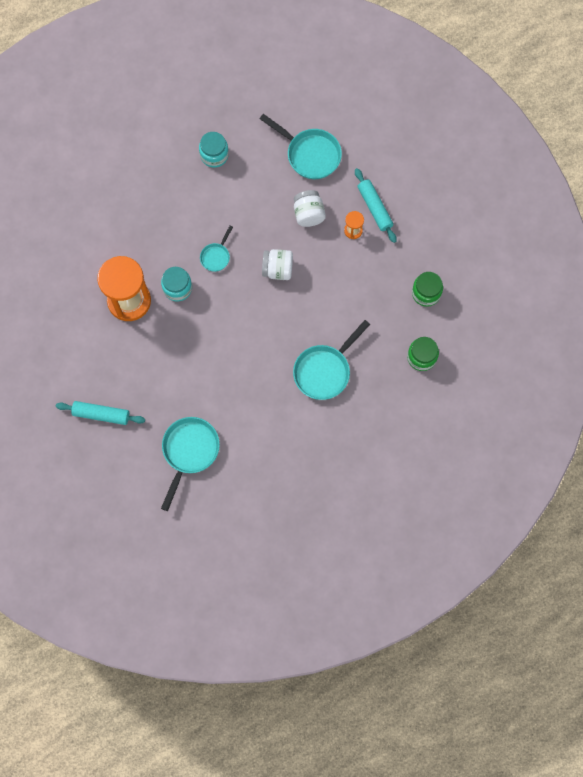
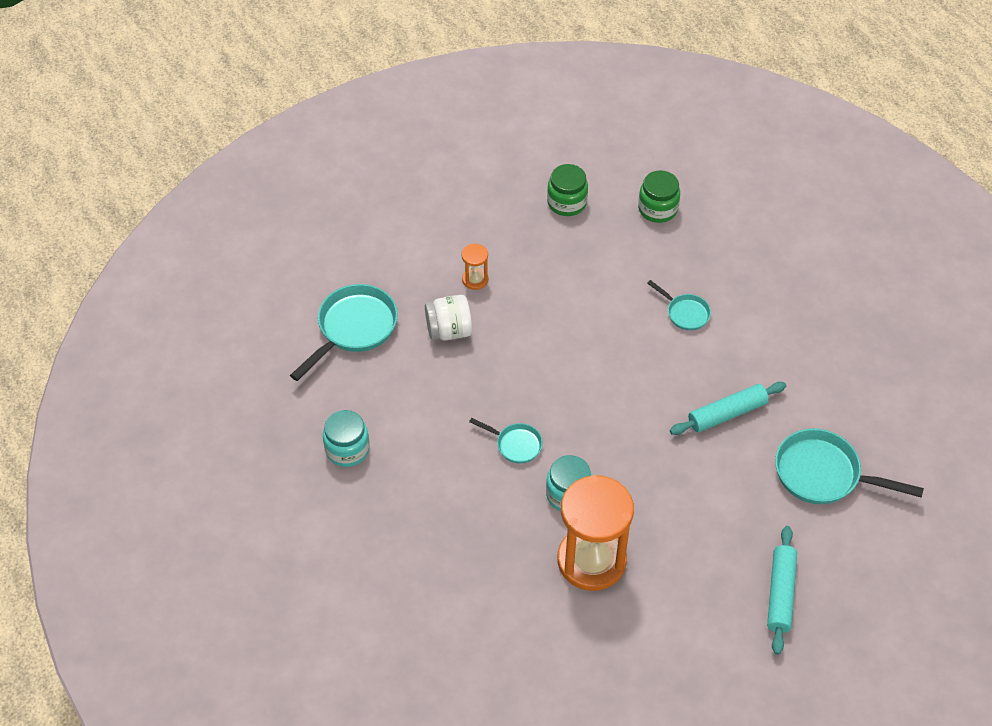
camera: 90 degrees left, 20 degrees down
(277, 269) = (535, 367): white jar -> none
(325, 371) = (685, 313): turquoise pan -> turquoise pan, size x0.54
(374, 208) = (441, 255): turquoise rolling pin -> turquoise rolling pin (727, 414)

